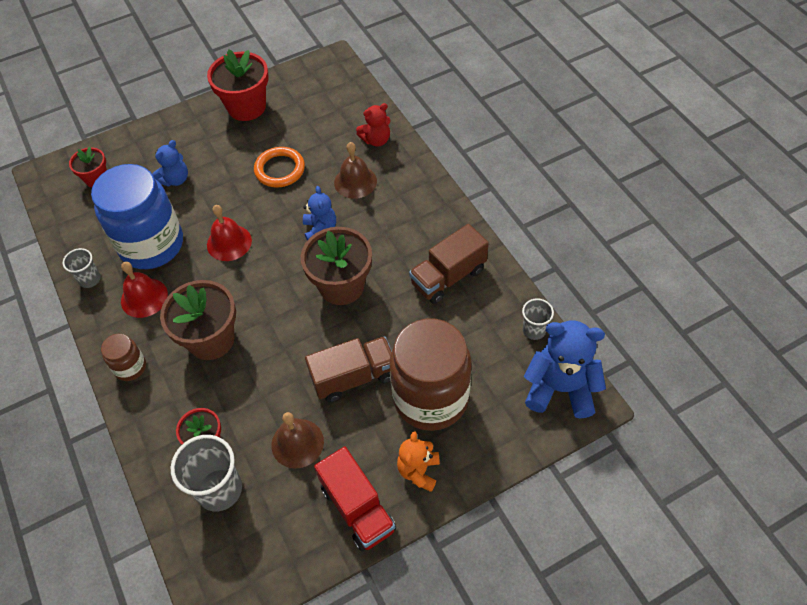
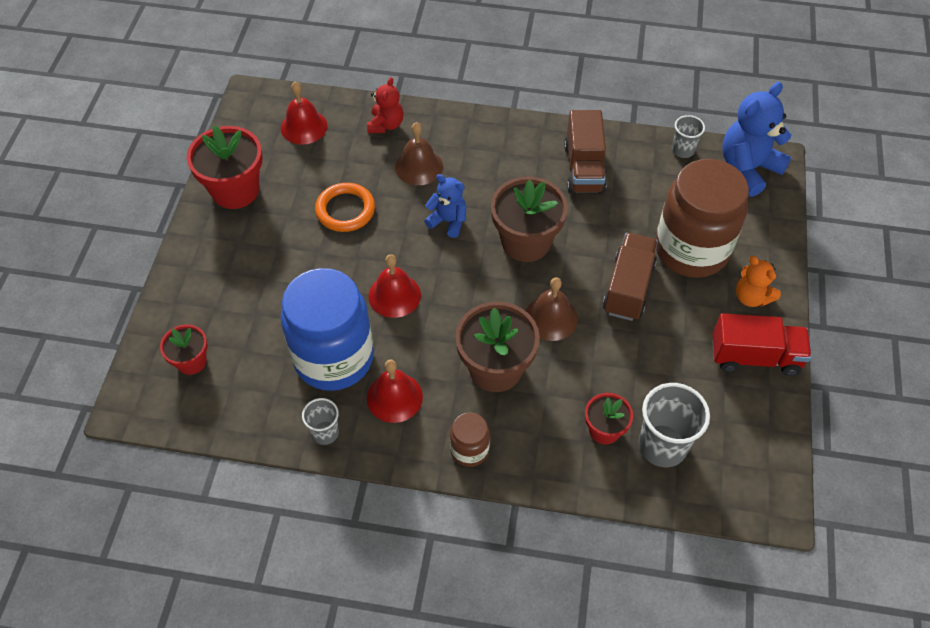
camera: 55 degrees left, 0 degrees up
(175, 179) = (268, 296): blue teddy bear -> none
(297, 443) = (661, 363): brown bell -> brown bell (551, 318)
(332, 101) = (304, 127): none -> red bell

